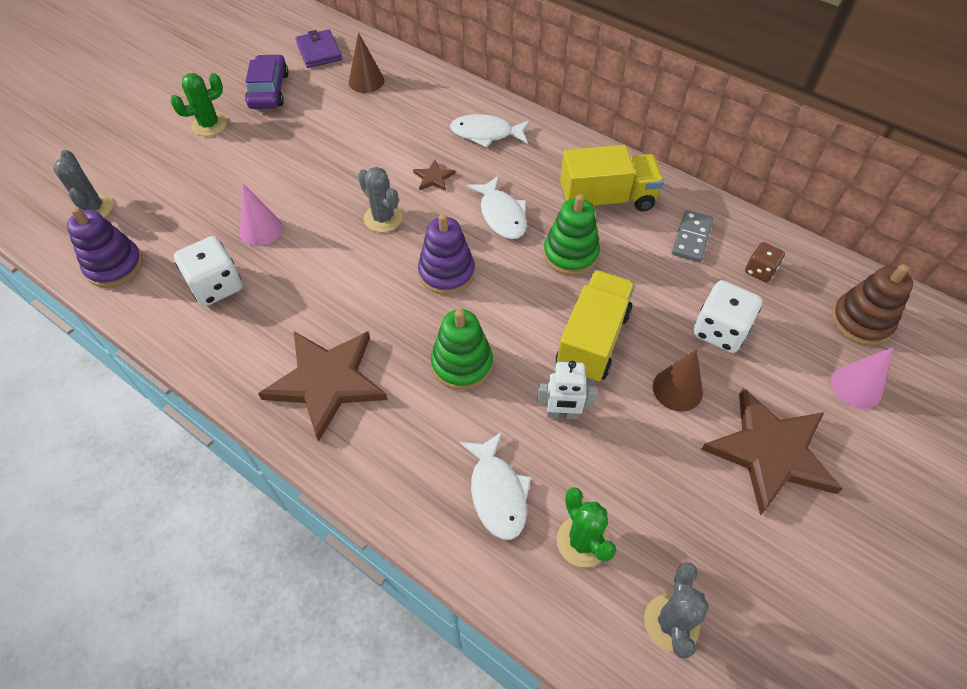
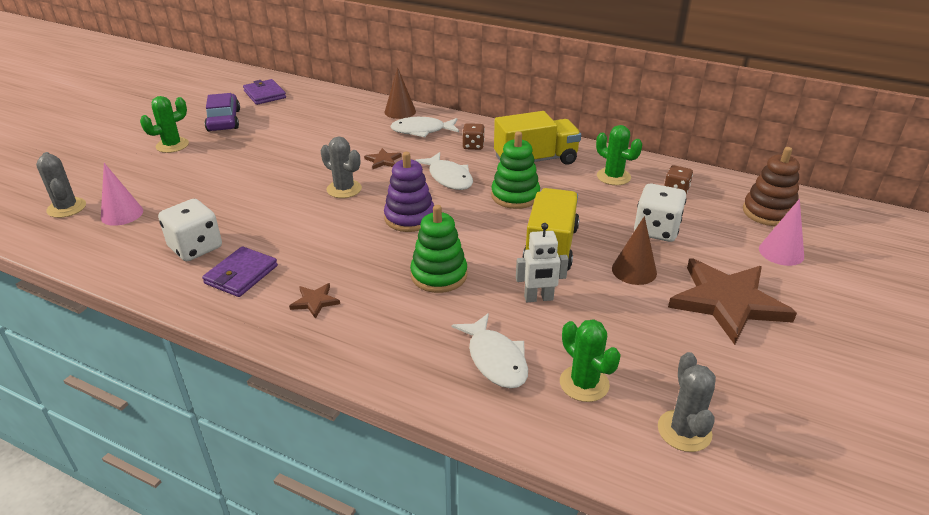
camera: 10 degrees left, 20 degrees down
(114, 266) = (92, 244): purple stacking toy -> none
(258, 332) = (241, 274): none -> purple wallet
(261, 230) = (232, 207): pink cone -> pink cone (122, 214)
(327, 382) = (315, 301): brown star -> brown star, size x0.42
(366, 81) = (310, 108): brown cone -> brown cone (400, 111)
(540, 166) = (473, 146): none -> brown dice
(692, 238) = (613, 177): grey domino -> green cactus

